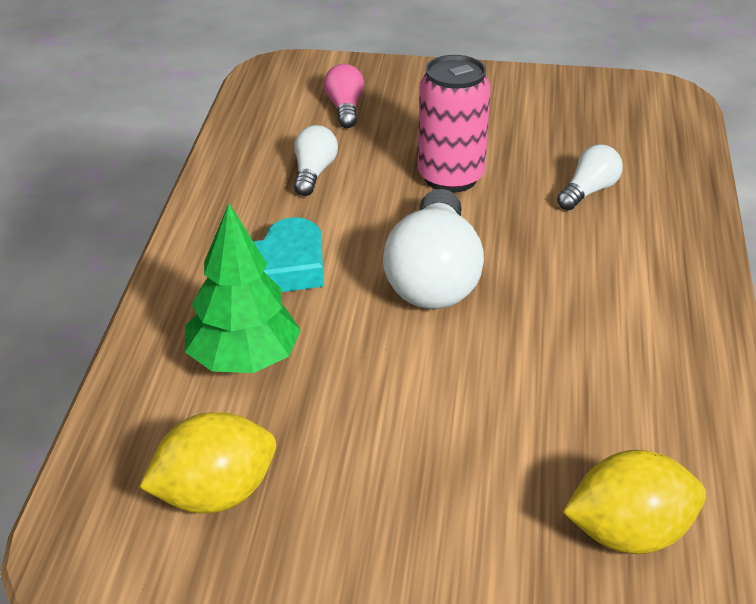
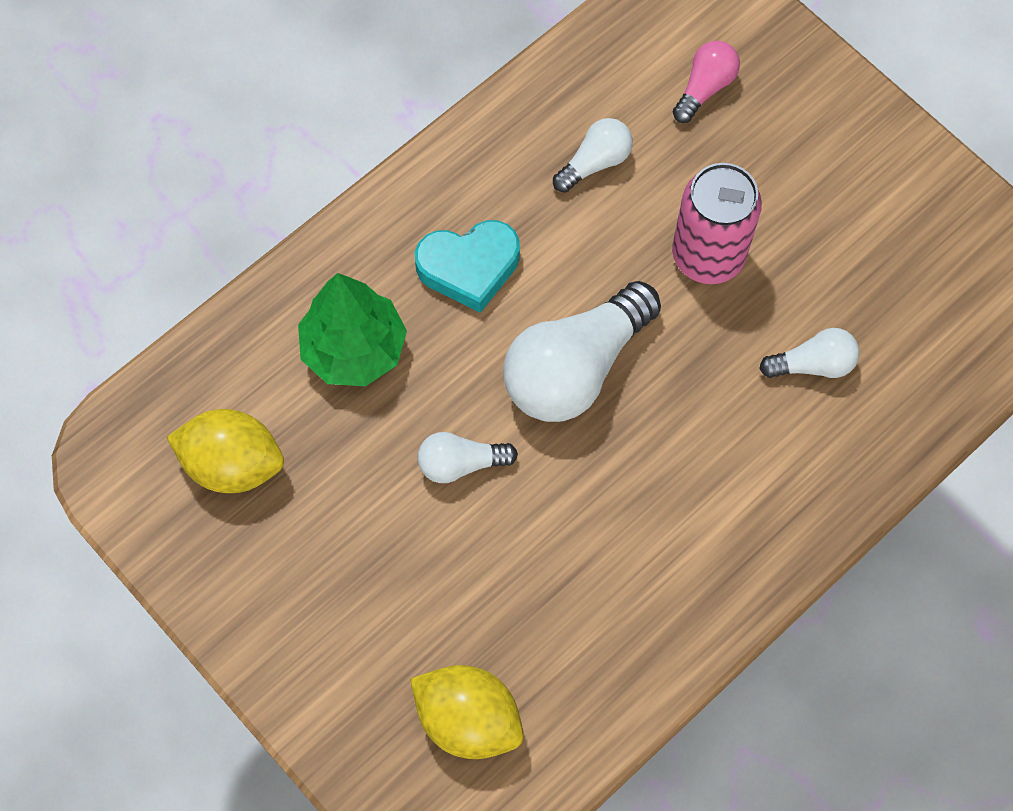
camera: 40 degrees right, 30 degrees up
(415, 377) = (461, 463): none -> white light bulb

